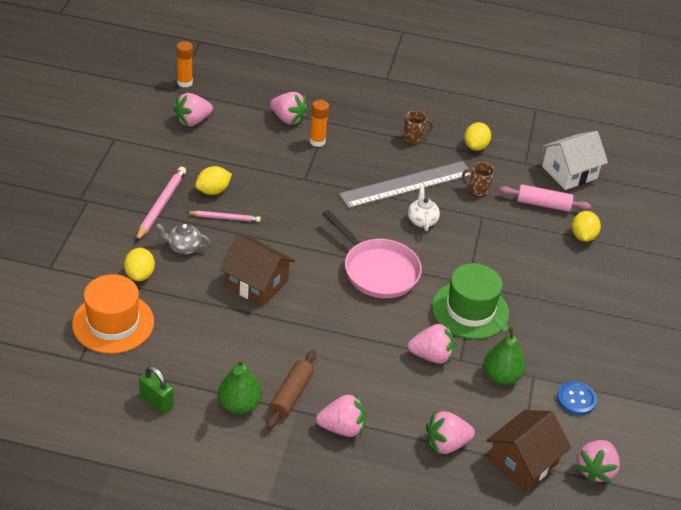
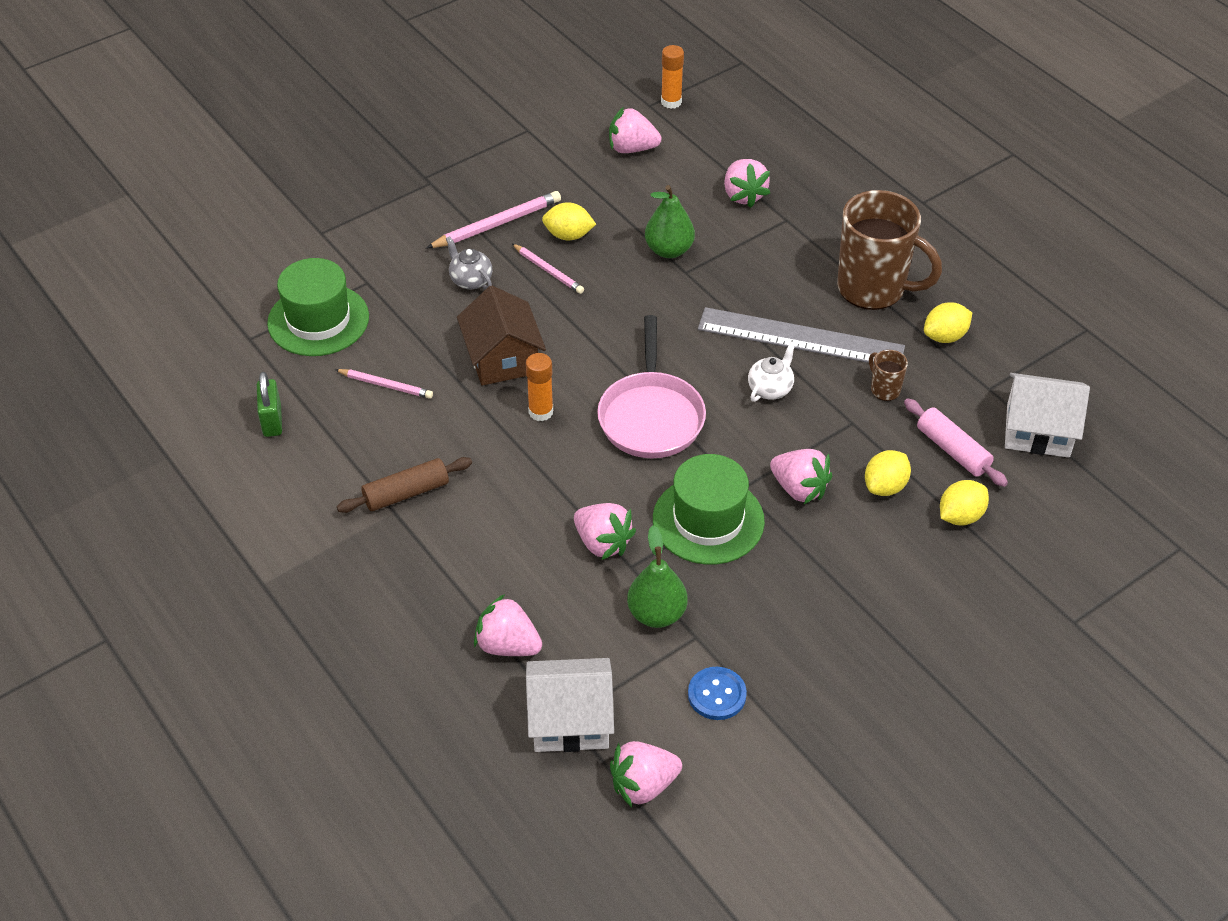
camera: 45 degrees right, 5 degrees up
(113, 323) = (318, 320): orange hat -> green hat
(140, 275) = (396, 285): yellow lemon -> yellow lemon (885, 486)
(204, 339) = (386, 385): none -> pink pencil
(239, 405) = (344, 472): green pear -> green pear (669, 250)
(317, 141) = (749, 237): orange glue stick -> orange glue stick (541, 412)
(342, 428) = (418, 558): pink strawberry -> pink strawberry (799, 489)
(413, 138) = (873, 289): brown mug -> brown mug, size x2.39
(523, 462) = (570, 720): brown house -> white house

